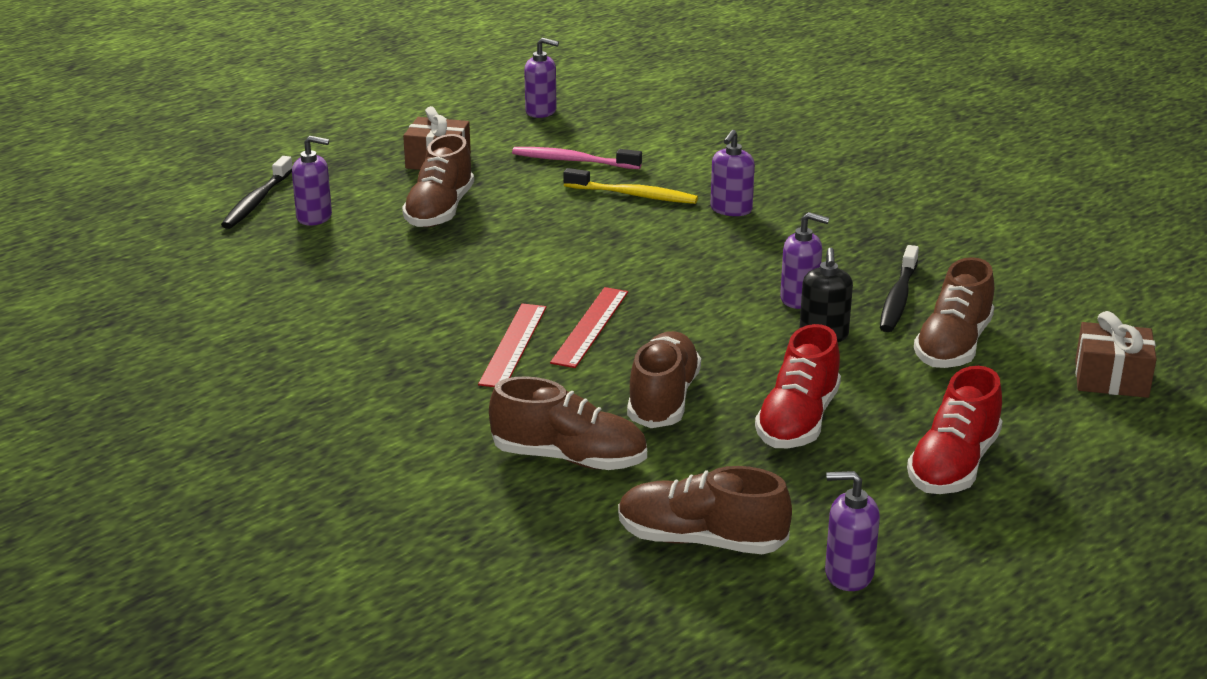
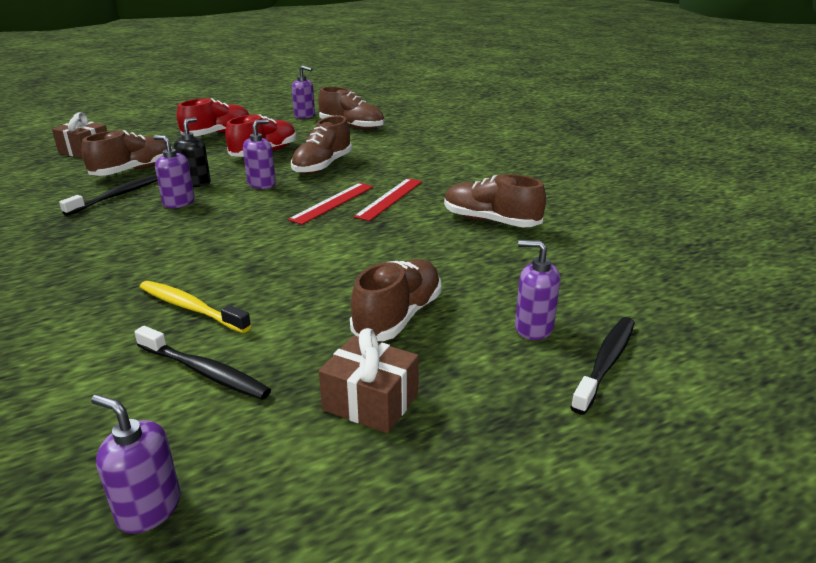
camera: 165 degrees left, 0 degrees up
(569, 458) = (389, 151): brown shoe -> brown shoe (490, 221)
(573, 161) = (204, 371): pink toothbrush -> black toothbrush
(731, 209) = (124, 277): purple soap dispenser -> purple soap dispenser (262, 184)

